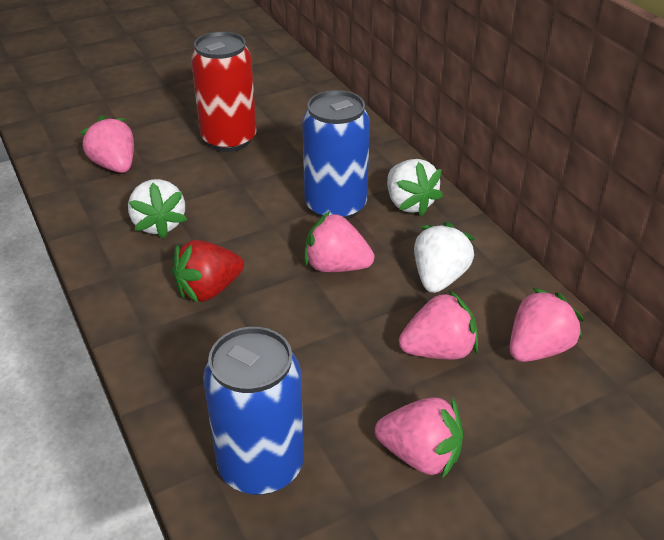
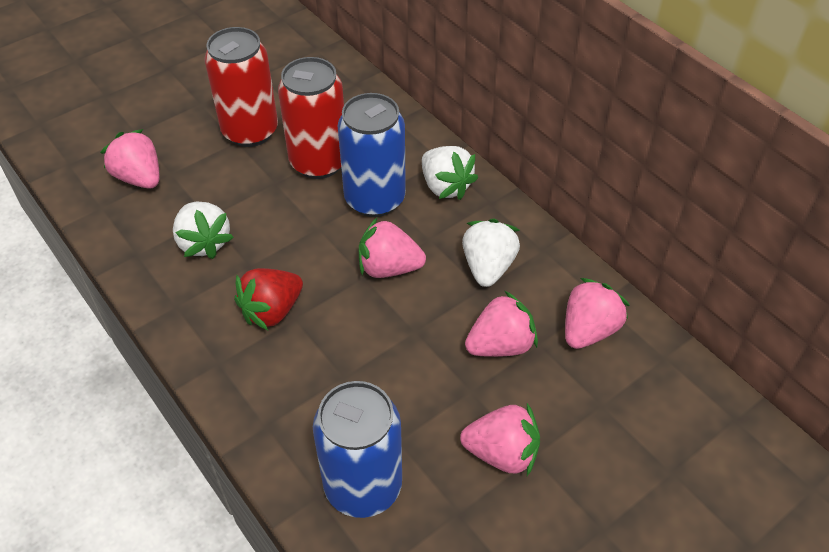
camera: 10 degrees left, 10 degrees up
(288, 170) = (319, 162): none -> red can

